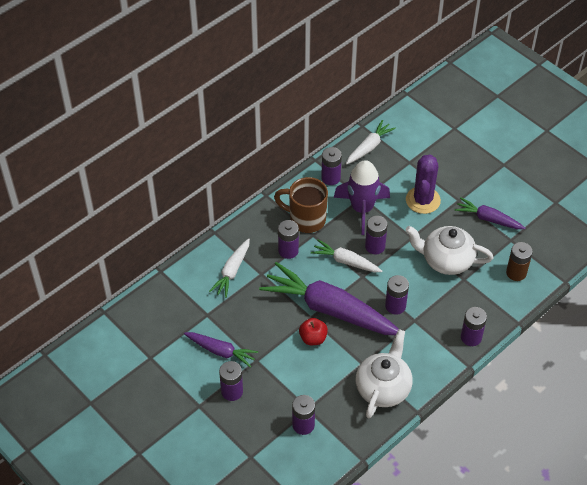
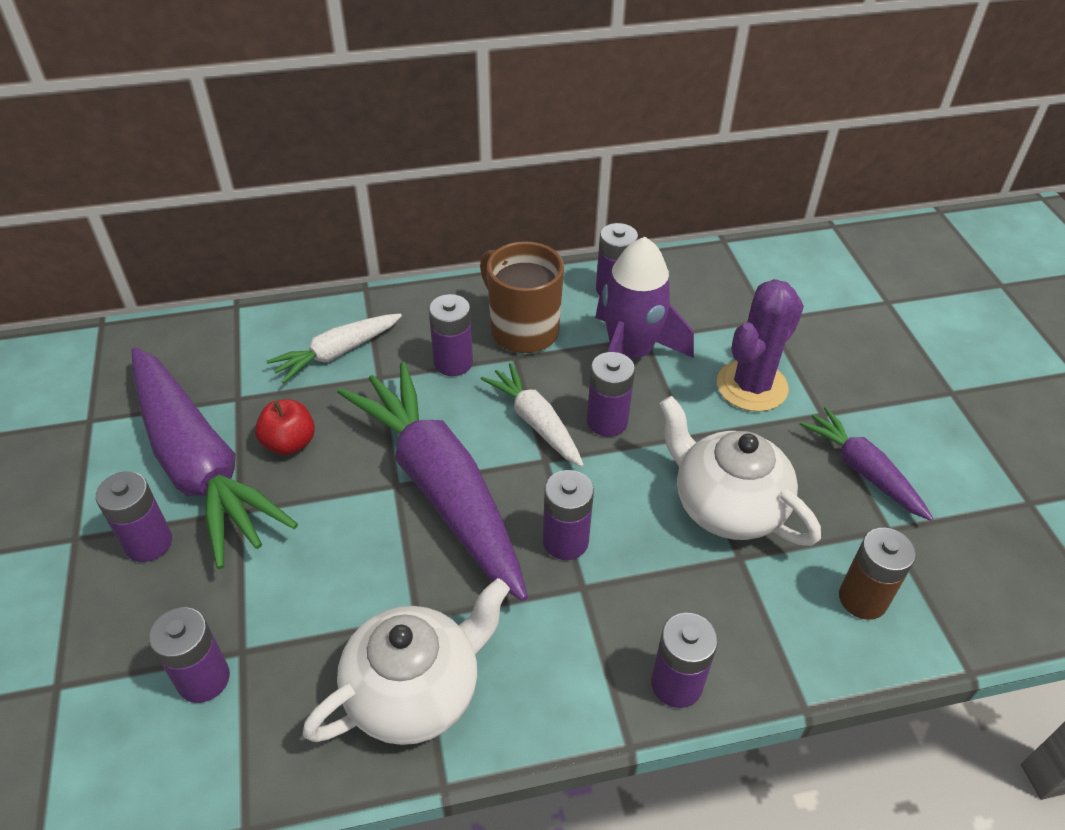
camera: 30 degrees right, 5 degrees down
(221, 351) = (200, 466): purple carrot -> purple carrot, size x1.97
(313, 338) = (368, 523): red apple -> red apple (289, 443)
(369, 147) = (713, 272): white carrot -> none

